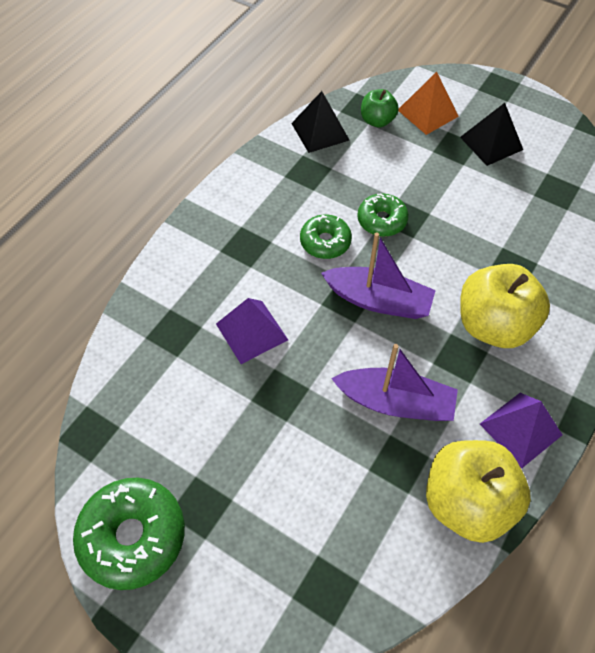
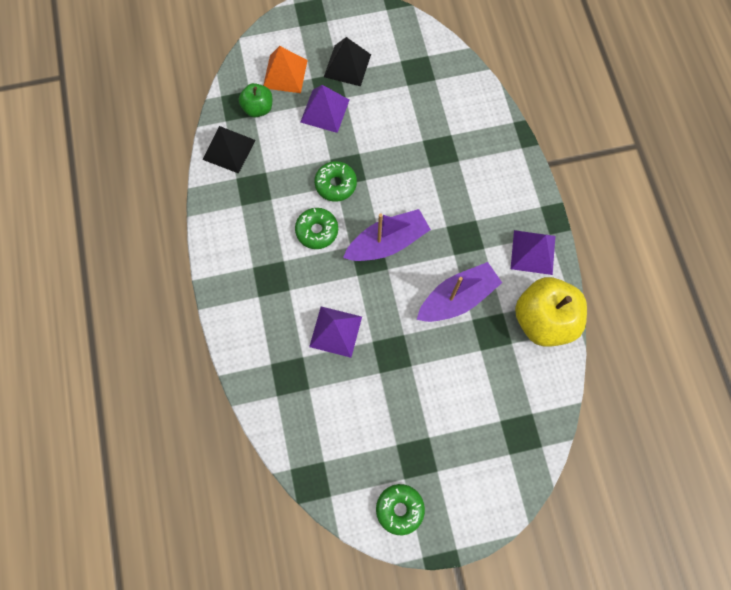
camera: 45 degrees left, 15 degrees up
(133, 536) = (399, 509): green donut -> green donut, size x0.61
(433, 161) = (325, 110): none -> purple pyramid
(493, 325) = (464, 199): yellow apple -> none

